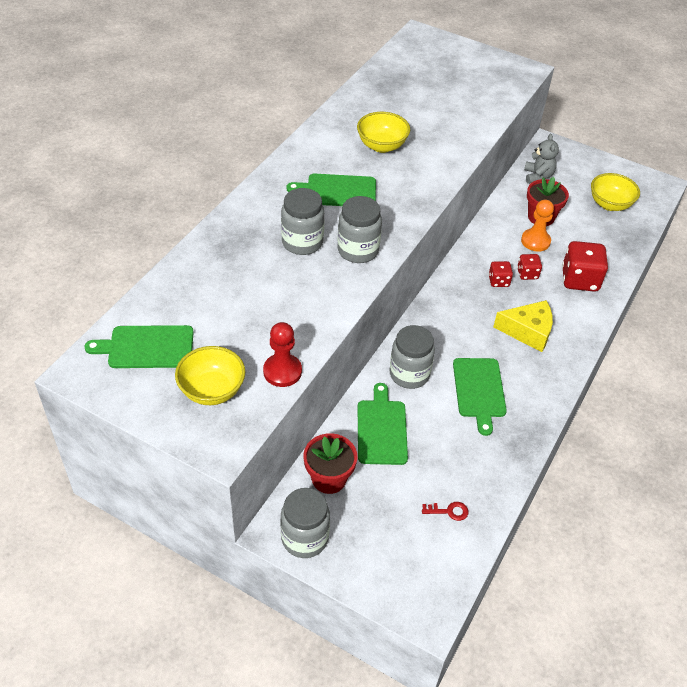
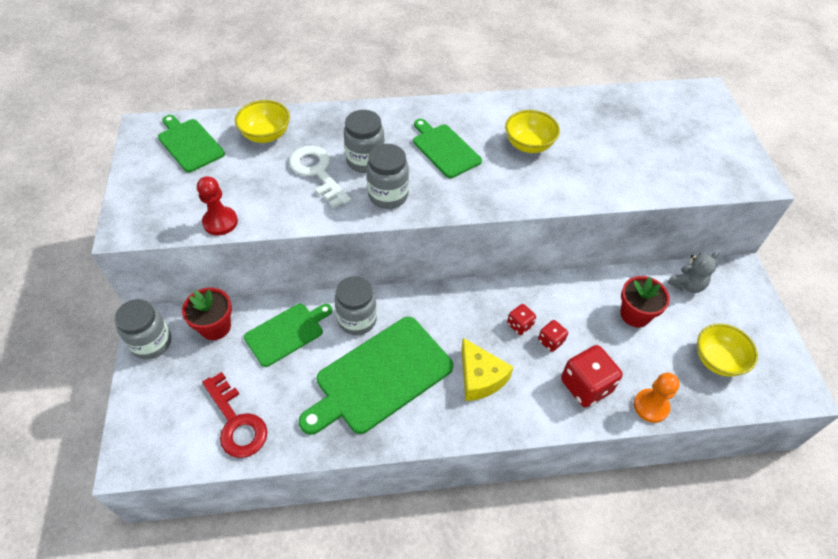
camera: 55 degrees right, 5 degrees up
(212, 390) = (173, 196): yellow bowl -> yellow bowl (266, 135)
(284, 278) = (317, 172): none -> white key
(449, 511) = (236, 422): red key -> red key, size x2.26
(479, 390) = (380, 377): green cutting board -> green cutting board, size x1.70
(535, 241) = (599, 326): orange pawn -> orange pawn (651, 406)

